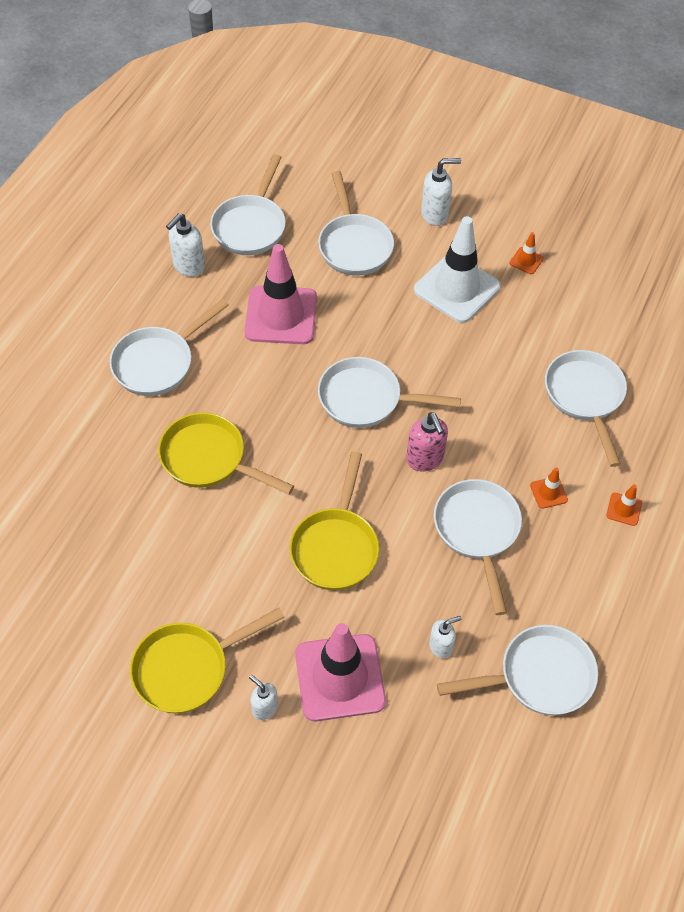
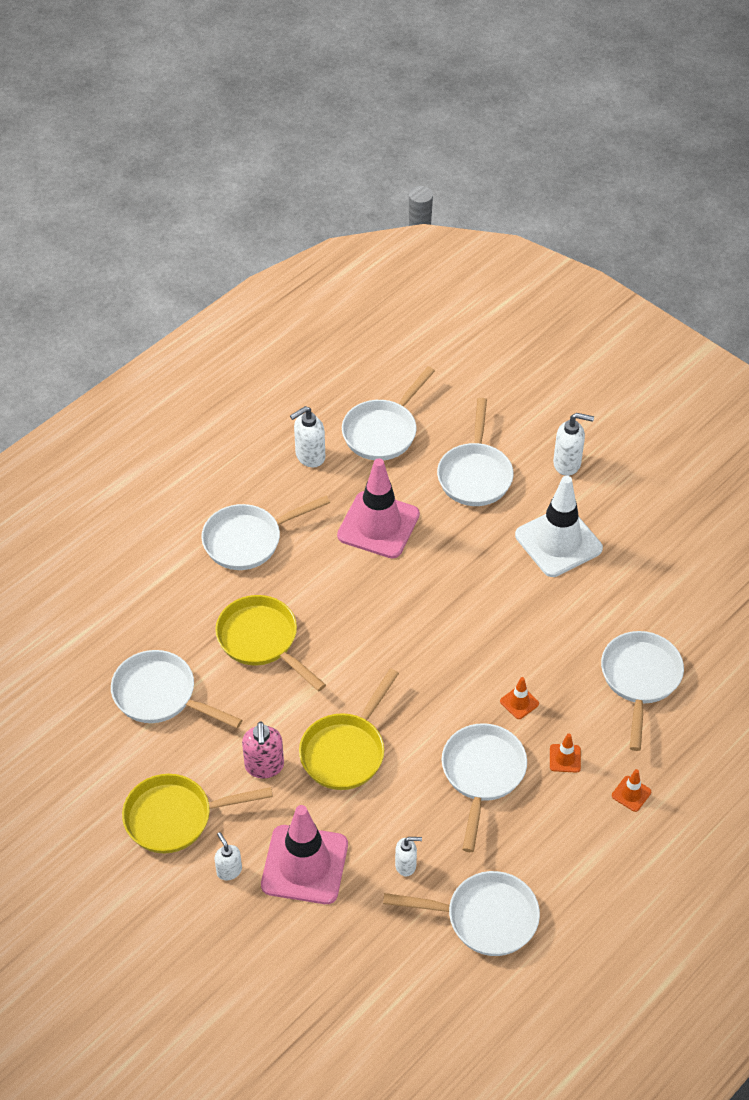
camera: 20 degrees right, 5 degrees down
(366, 399) = (428, 625): white pan -> white pan (160, 695)
(425, 459) = (460, 695): pink soap dispenser -> pink soap dispenser (264, 766)
(526, 261) = (639, 532): orange traffic cone -> orange traffic cone (519, 702)

